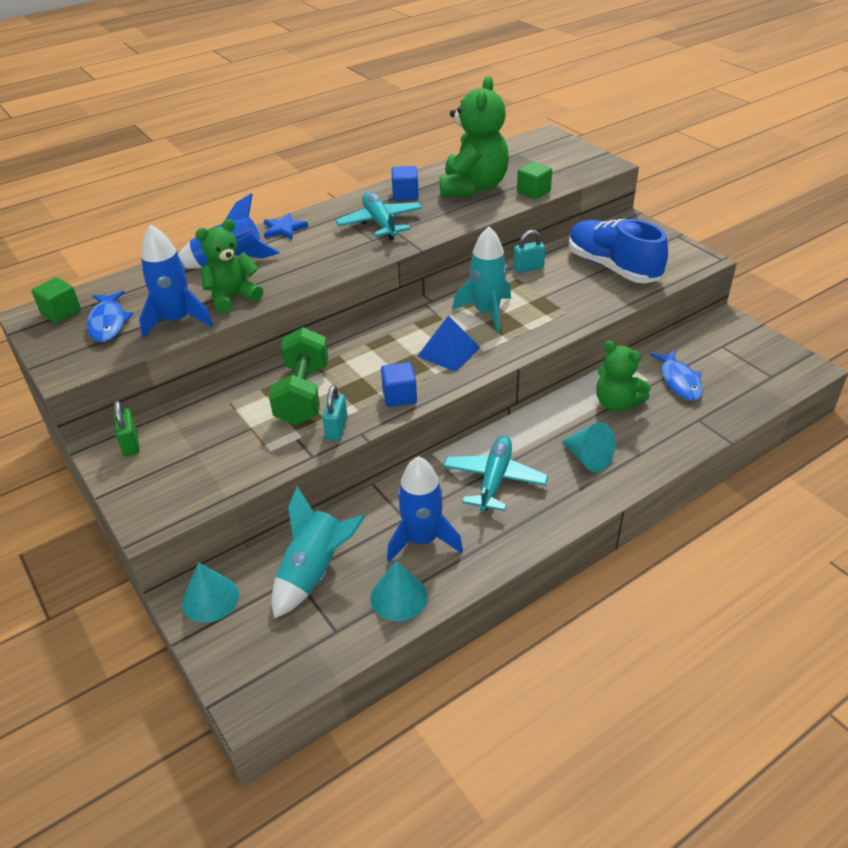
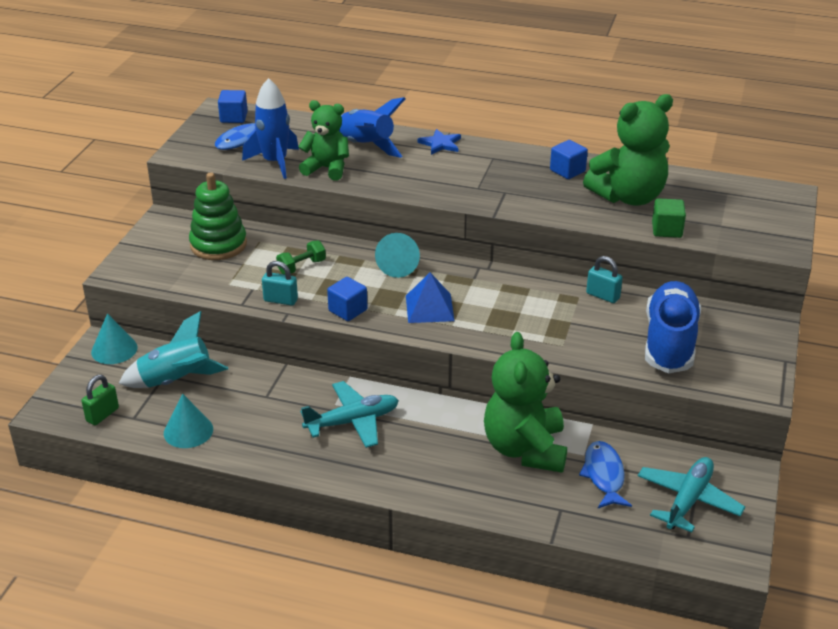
camera: 50 degrees right, 5 degrees down
(61, 312) = (234, 117): green cube -> blue cube
(131, 444) = (178, 227): green padlock -> green padlock (102, 415)
(199, 430) = (218, 245): none -> green stacking toy
(303, 394) = (301, 267): green dumbbell -> green dumbbell, size x0.52
(336, 429) = (280, 300): turquoise padlock -> turquoise padlock turned 45 degrees clockwise
(380, 223) = (507, 180): turquoise plane -> turquoise plane (688, 500)
(422, 539) = (253, 415): blue rocket -> none
(487, 312) = (506, 303): turquoise rocket -> none
(588, 458) = (433, 461): turquoise cone -> turquoise cone (398, 266)
(616, 403) = (525, 449): green teddy bear -> green teddy bear, size x1.56
(679, 381) = (604, 475): blue fish -> blue fish turned 135 degrees clockwise

